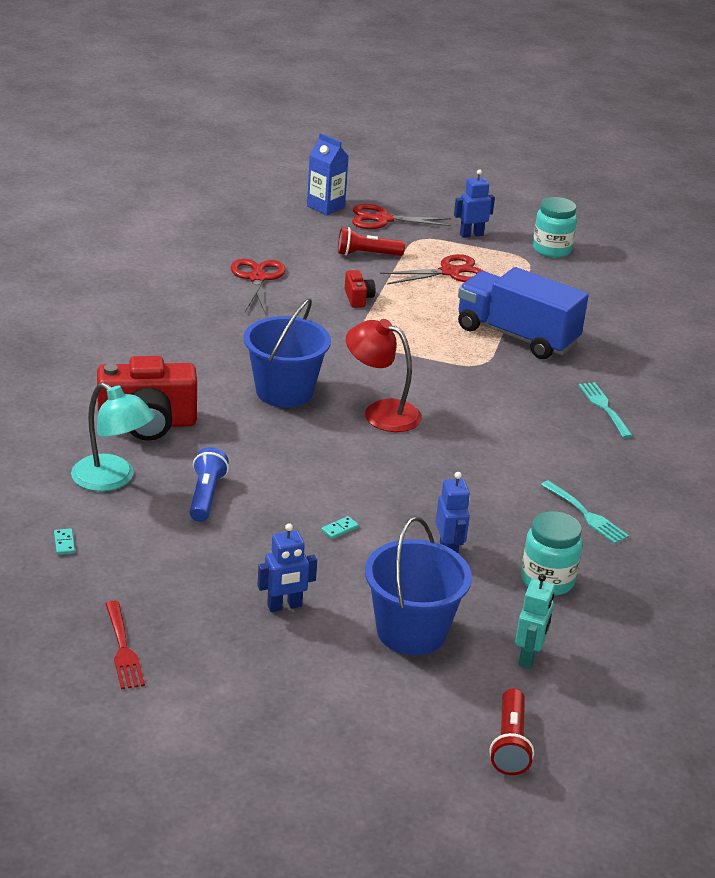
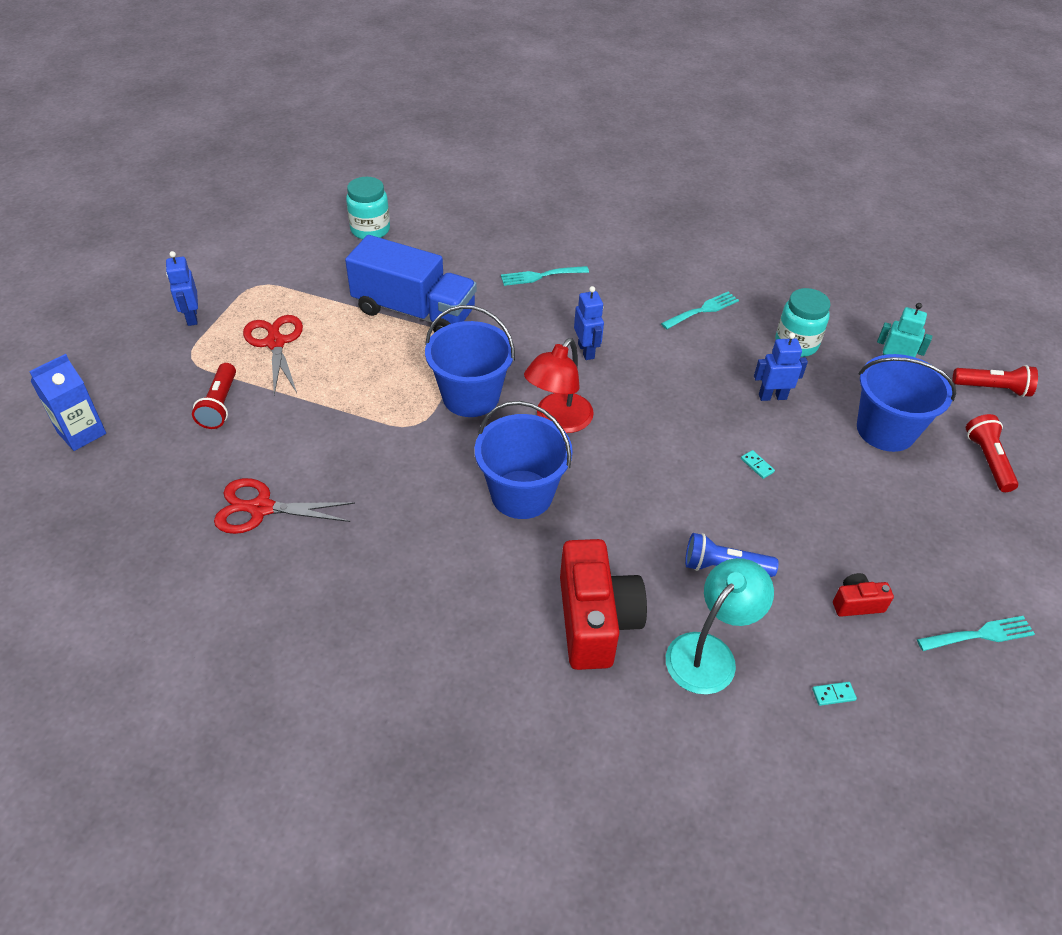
camera: 85 degrees left, 15 degrees up
(123, 649) = (979, 635): red fork -> turquoise fork
(284, 606) = (879, 511): blue robot -> blue robot (586, 351)
(358, 298) = (324, 420): red camera -> red camera (856, 603)
(374, 709) = (987, 460): none -> red flashlight
(383, 219) = (133, 384): red scissors -> none
(404, 366) = (470, 396): none -> blue bucket
(516, 336) = (414, 312): blue truck -> blue truck turned 105 degrees counterclockwise
(551, 250) = (240, 265): turquoise jar -> turquoise jar (370, 230)

